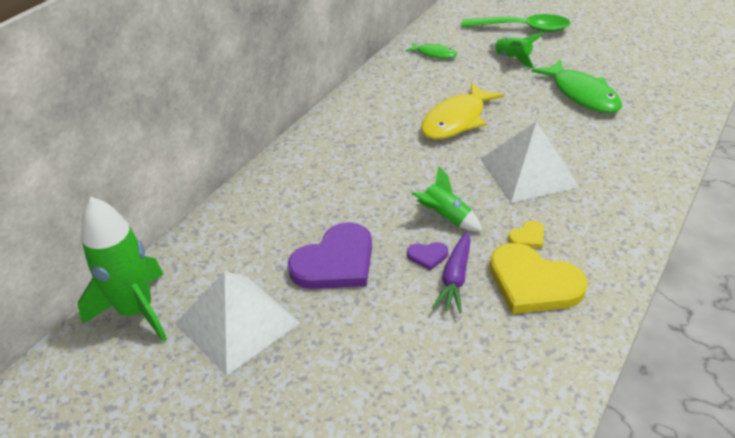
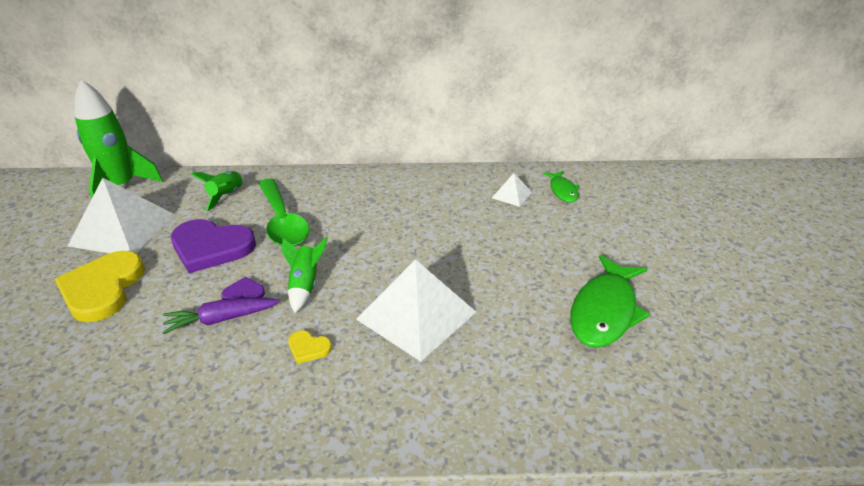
camera: 55 degrees right, 5 degrees down
(417, 76) = (511, 195): none -> white pyramid
(427, 256) = (244, 293): purple heart -> purple heart turned 120 degrees clockwise
(456, 120) = (463, 241): yellow fish -> none
(512, 58) = (616, 239): green rocket -> green rocket (226, 196)
(522, 29) = (686, 227): green spoon -> green spoon (282, 222)
(533, 283) = (238, 374): yellow heart -> yellow heart (102, 288)

